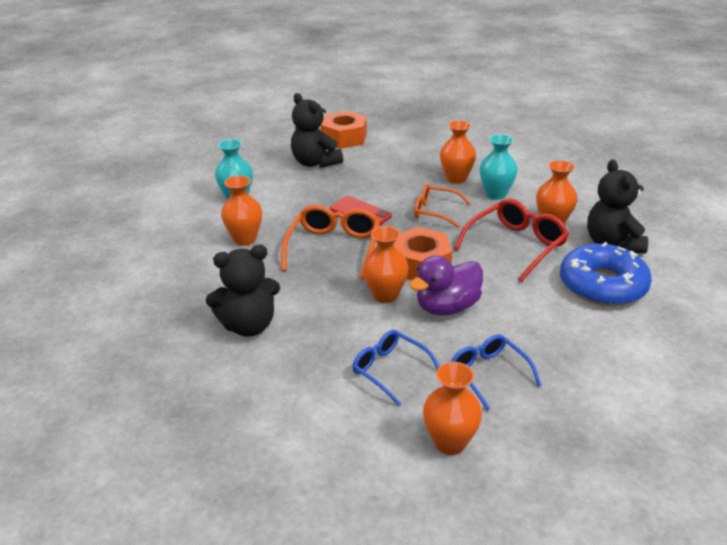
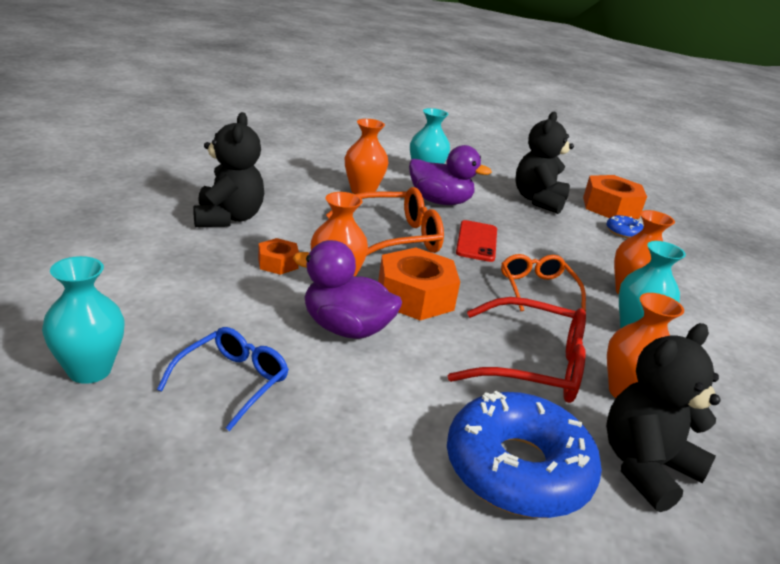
camera: 55 degrees right, 5 degrees down
(249, 326) = (228, 218): black teddy bear -> black teddy bear turned 135 degrees counterclockwise
(288, 207) = (440, 201): none -> purple duck
(342, 316) = (278, 263): none -> orange nut
(381, 148) = (623, 232): none -> blue donut
(389, 370) = (202, 307): blue glasses -> none
(450, 442) = (89, 370): orange vase -> turquoise vase

